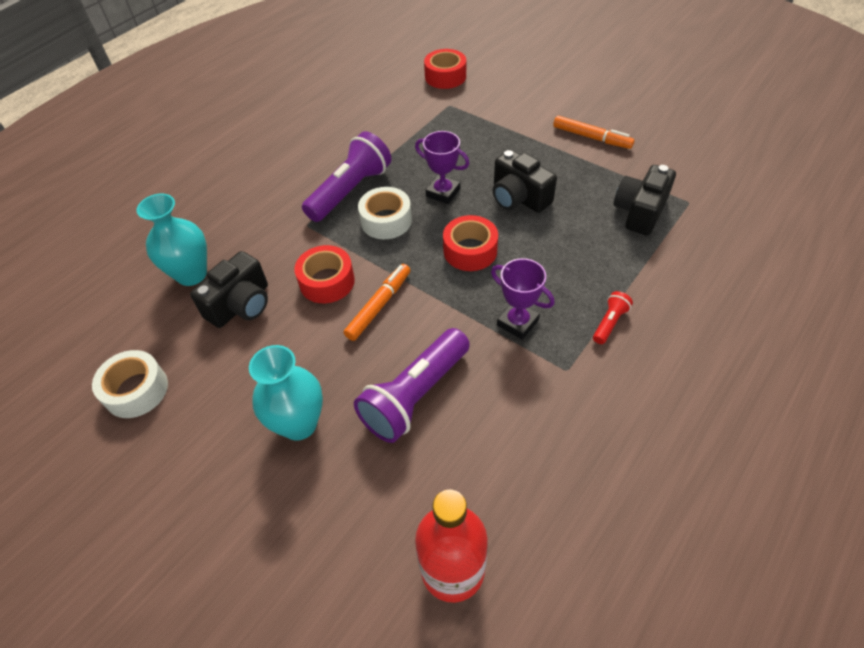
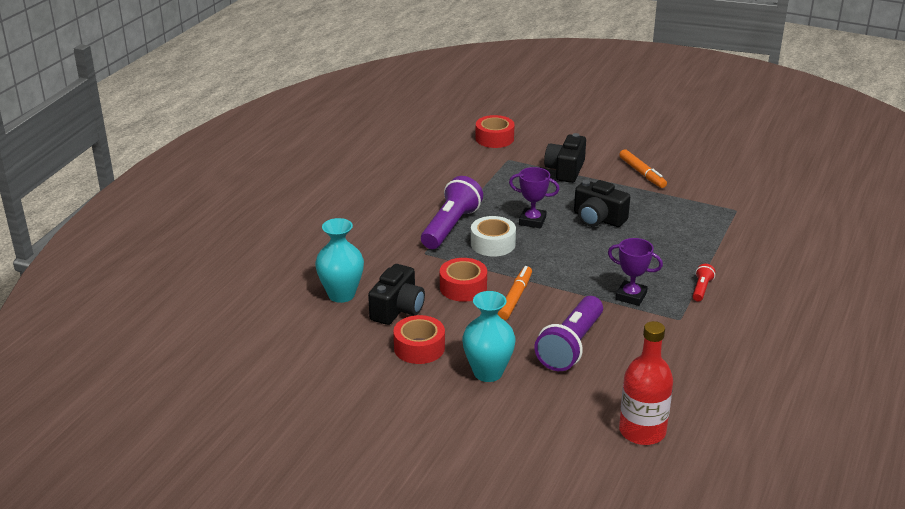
camera: 15 degrees left, 20 degrees down
(136, 390) = (341, 370): white tape -> none
(470, 251) = (573, 256): red tape -> red tape (419, 348)
(591, 137) = (642, 173): orange marker -> orange marker turned 45 degrees clockwise
(640, 212) = (700, 219): black camera -> black camera (565, 170)

